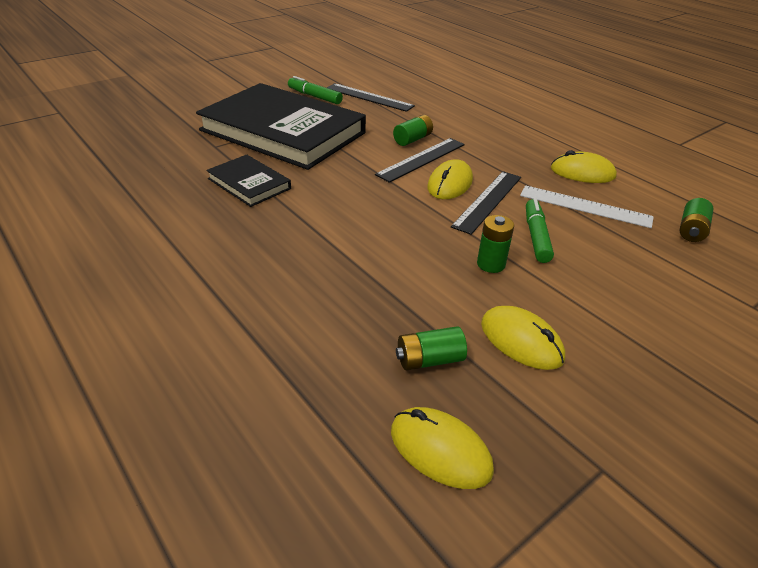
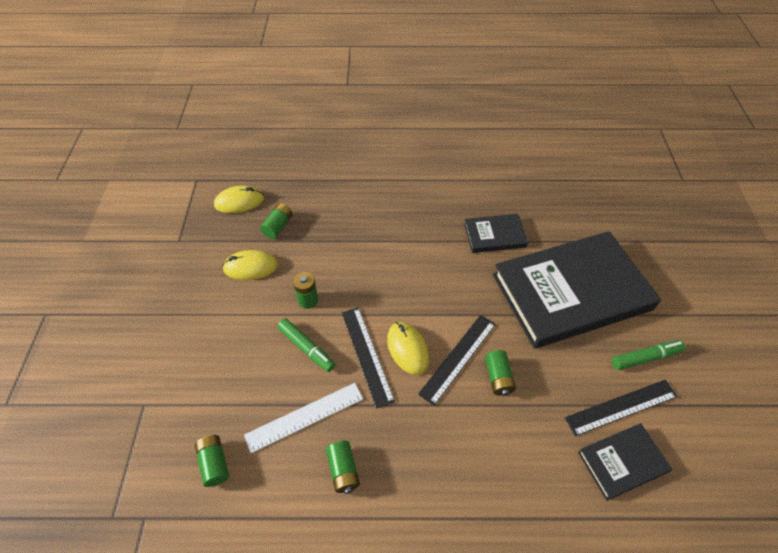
camera: 130 degrees right, 15 degrees up
(408, 91) = (622, 462): none -> black book
(421, 159) = (458, 358): black ruler -> black ruler turned 45 degrees clockwise
(582, 173) = (343, 470): yellow mouse -> green battery

